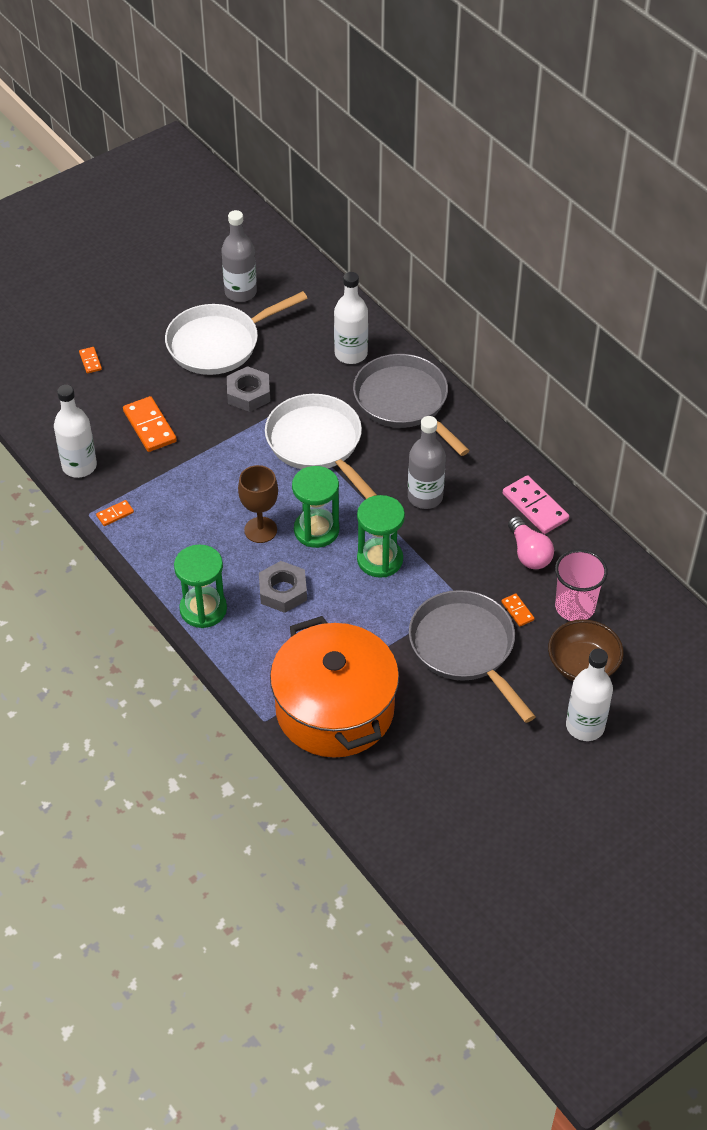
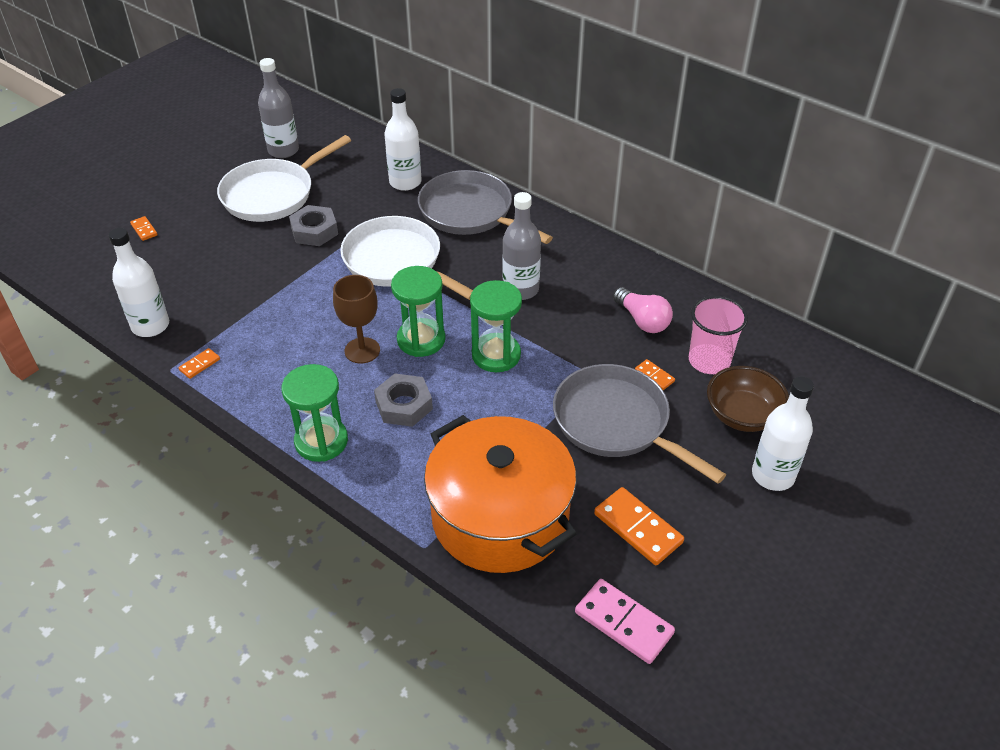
camera: 15 degrees left, 5 degrees down
(149, 426) = (219, 276): orange domino -> orange domino (637, 528)
(535, 507) = (631, 278): pink domino -> pink domino (624, 623)

